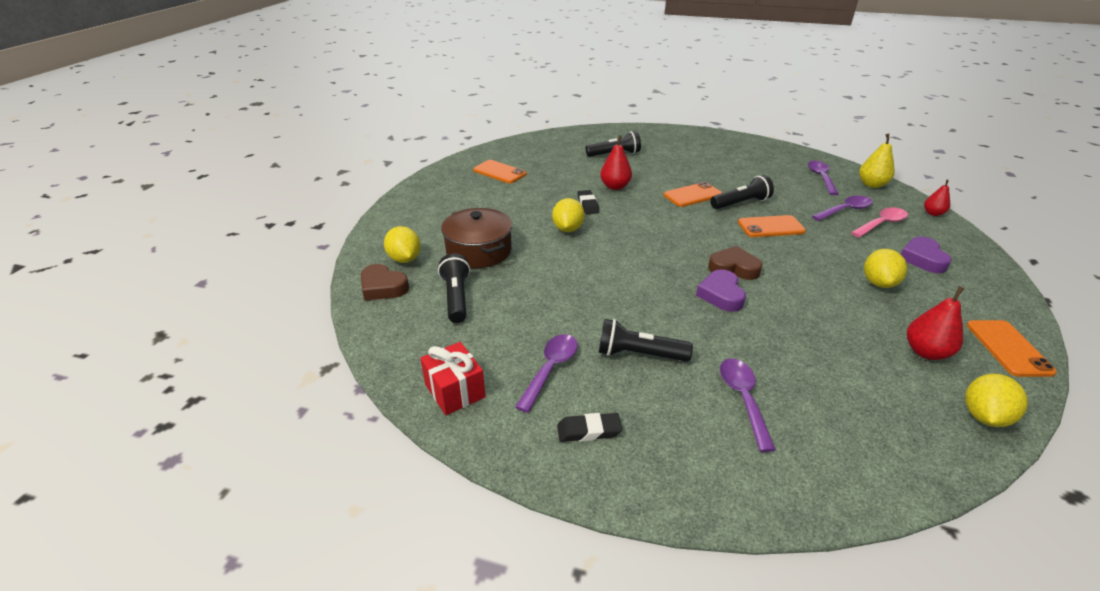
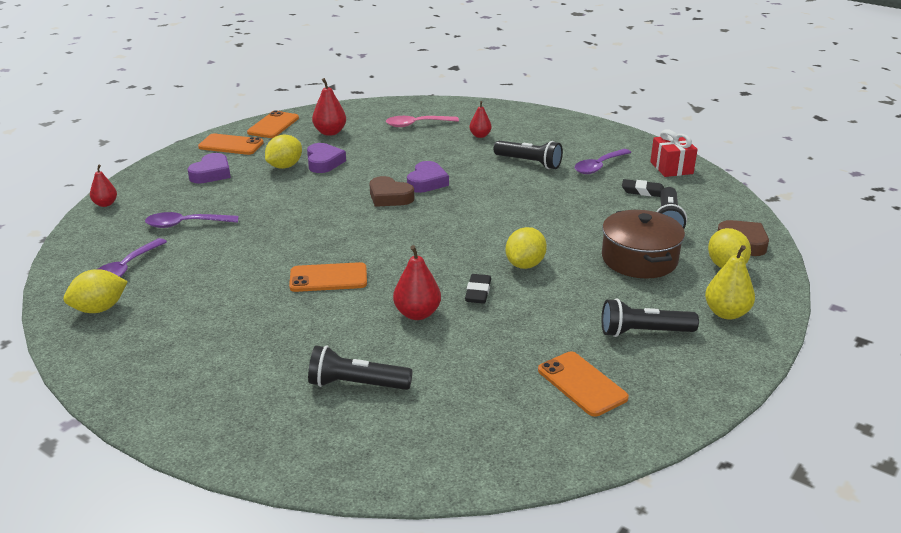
camera: 160 degrees left, 5 degrees down
(589, 430) = (587, 140): black eraser -> black eraser (643, 191)
(741, 203) = (285, 255): black flashlight -> black flashlight (644, 332)
(743, 399) = (480, 135): purple spoon -> red pear
(771, 227) = (296, 223): orange phone -> orange phone (231, 145)
(853, 298) = (324, 162): none -> purple heart
(871, 184) = (87, 246): yellow pear -> yellow pear (726, 313)
(881, 224) = (180, 205): pink spoon -> pink spoon (416, 124)
(984, 416) = (350, 110): yellow lemon -> yellow lemon (99, 309)

